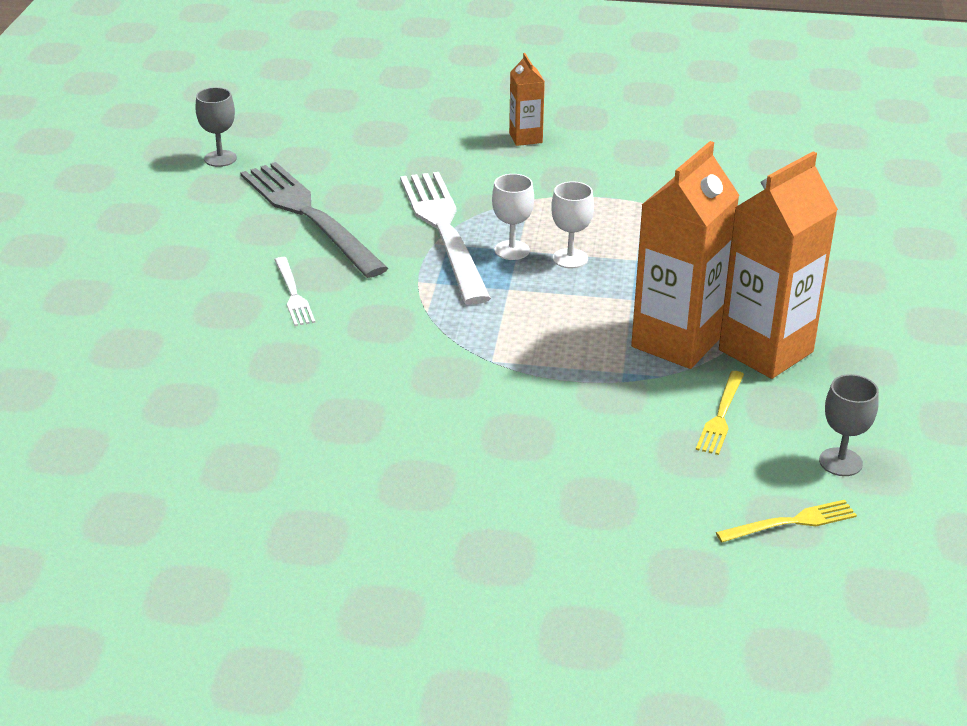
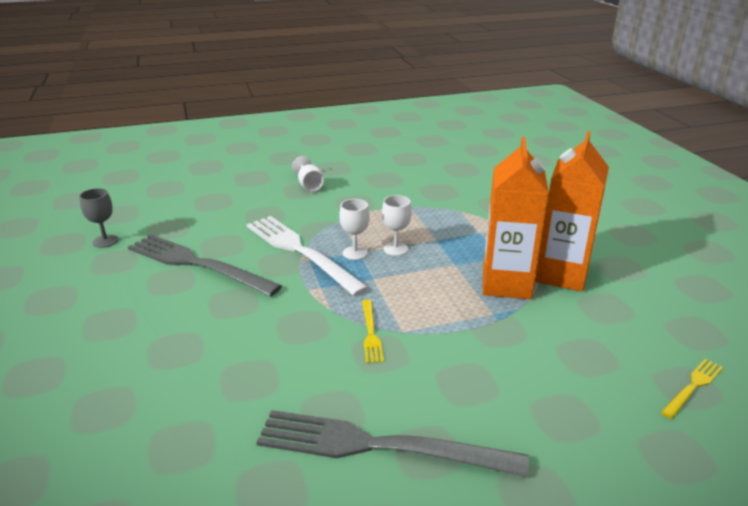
camera: 25 degrees left, 5 degrees down
(293, 294) = (221, 323): white fork -> none
(372, 465) = (380, 446): none -> grey fork
(525, 138) = (309, 185): orange carton -> white goblet
(721, 415) = (578, 324): yellow fork -> yellow fork (370, 333)
(840, 462) = (674, 333): grey goblet -> none

